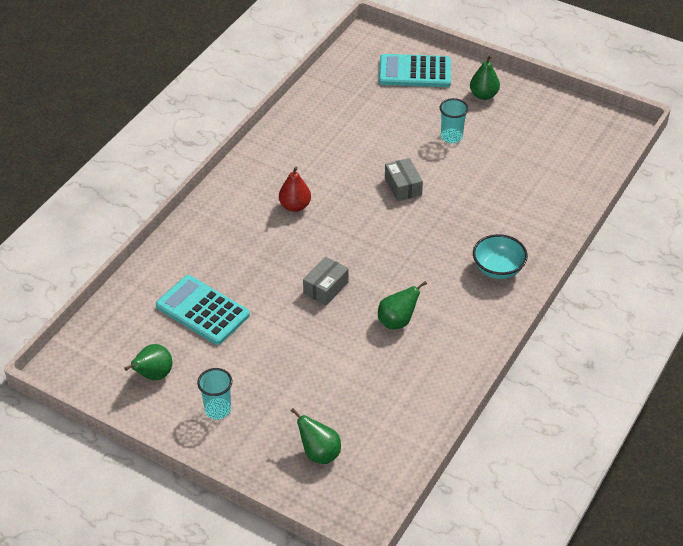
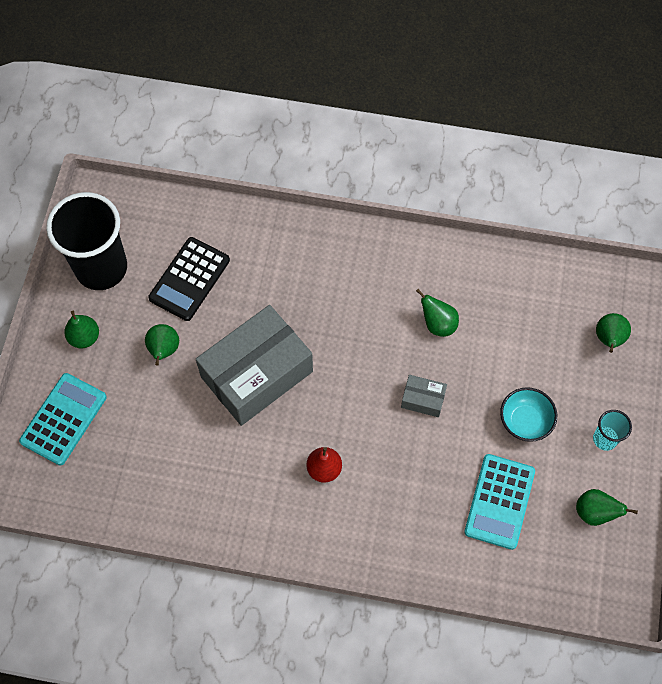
camera: 110 degrees left, 20 degrees up
(403, 186) = (256, 374): grey box -> grey box, size x2.36
(415, 72) = (64, 419): turquoise calculator -> turquoise calculator turned 135 degrees counterclockwise
(451, 137) = (164, 350): turquoise cup -> green pear
(498, 269) = (338, 259): turquoise bowl -> turquoise bowl (525, 421)
(515, 166) = (189, 279): none -> black calculator
(547, 116) = (101, 268): none -> black cup

